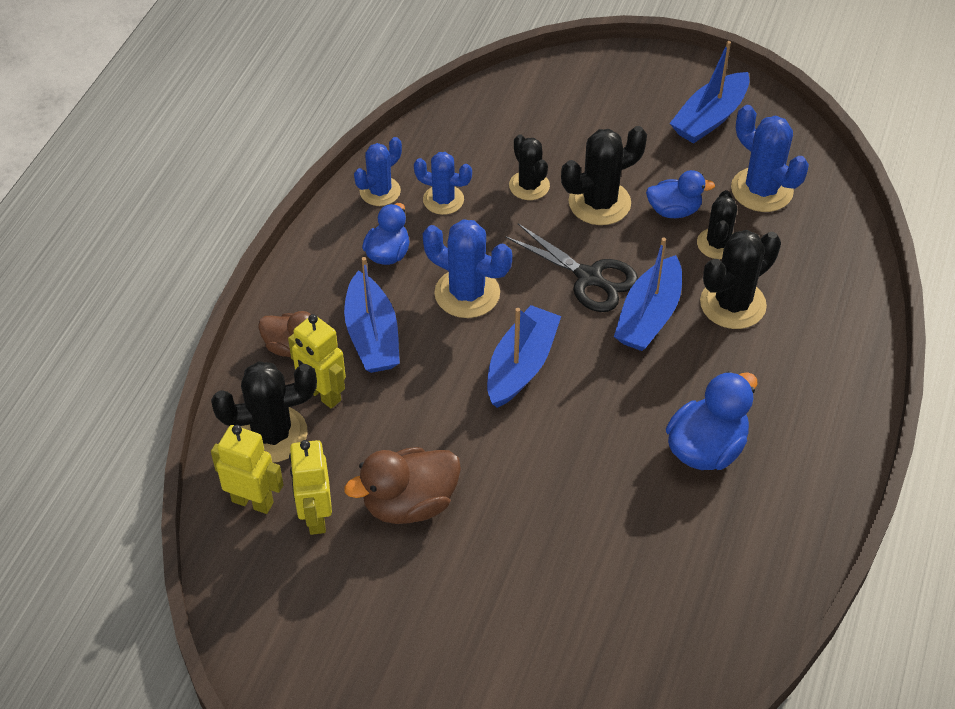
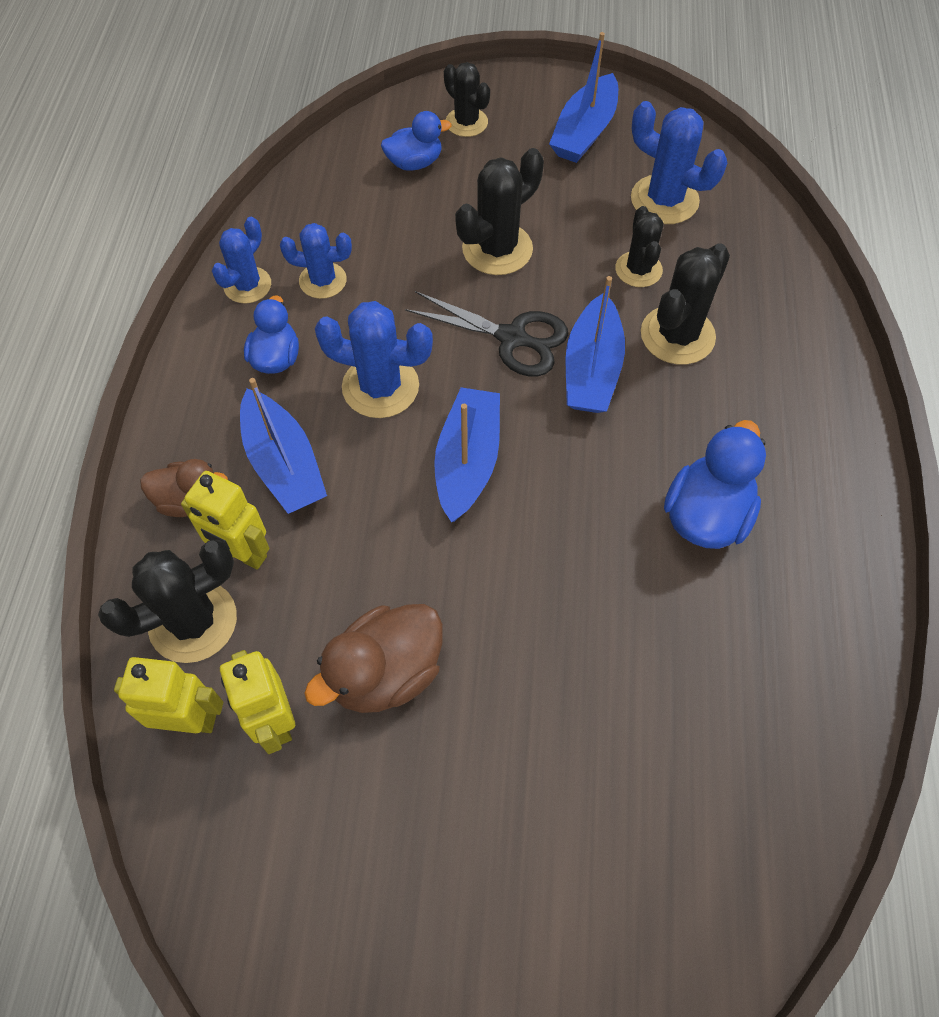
camera: 15 degrees left, 10 degrees up
(529, 186) = (414, 245): black cactus -> black cactus (466, 122)
(674, 210) = (580, 241): blue duck -> blue duck (414, 163)

